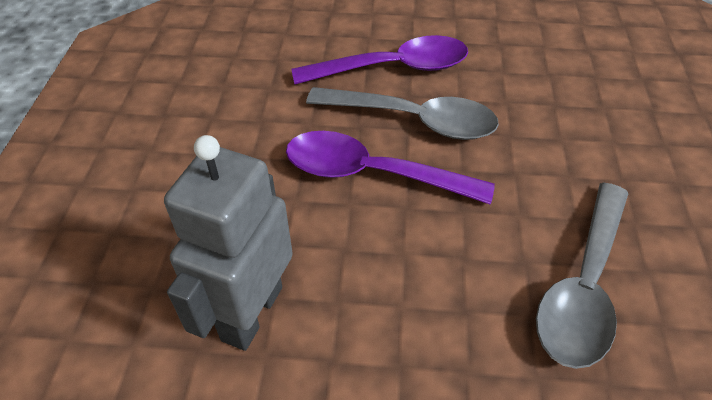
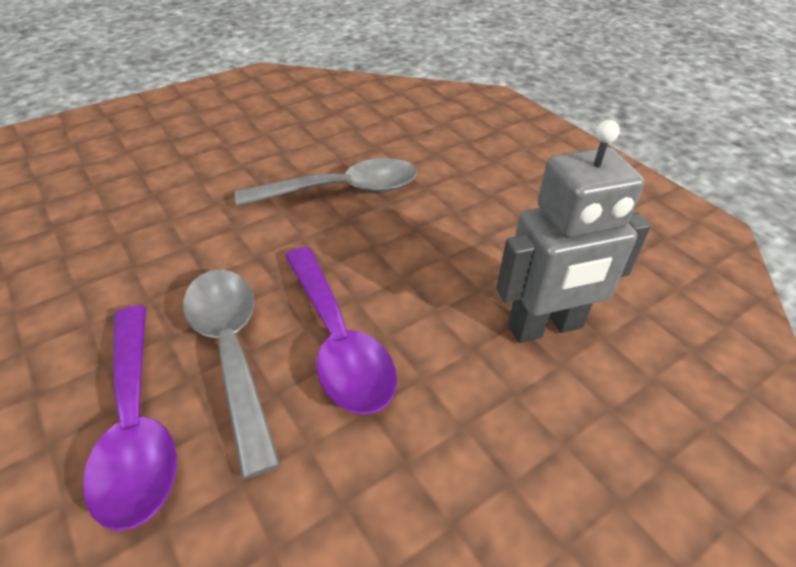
camera: 130 degrees left, 5 degrees down
(393, 68) = (136, 426): purple spoon -> purple spoon turned 150 degrees counterclockwise

